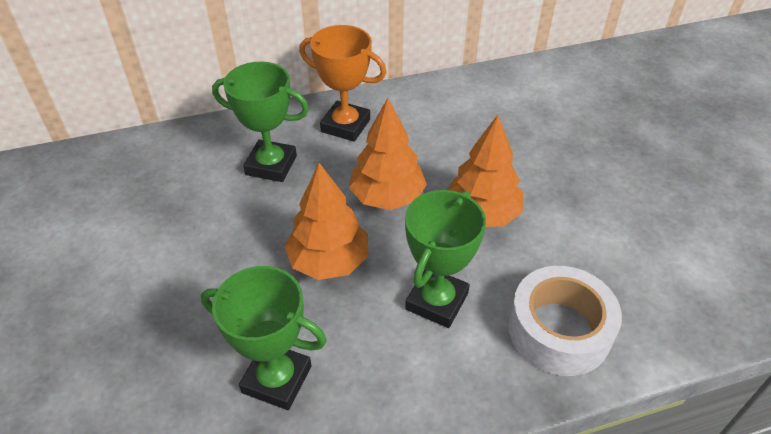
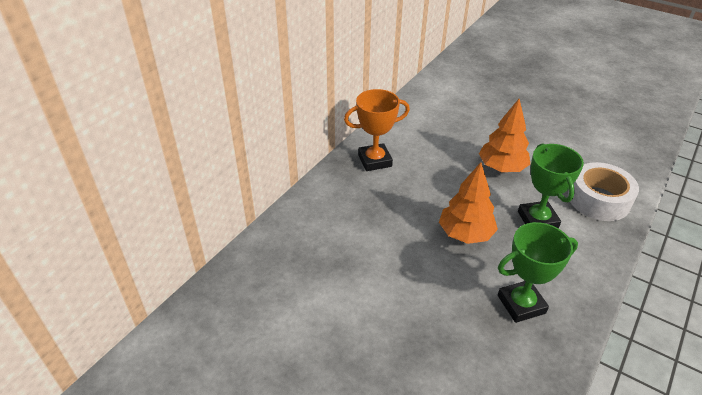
camera: 40 degrees left, 5 degrees down
(271, 165) = (364, 204): green trophy -> none
(387, 197) = (448, 185): orange tree -> none

